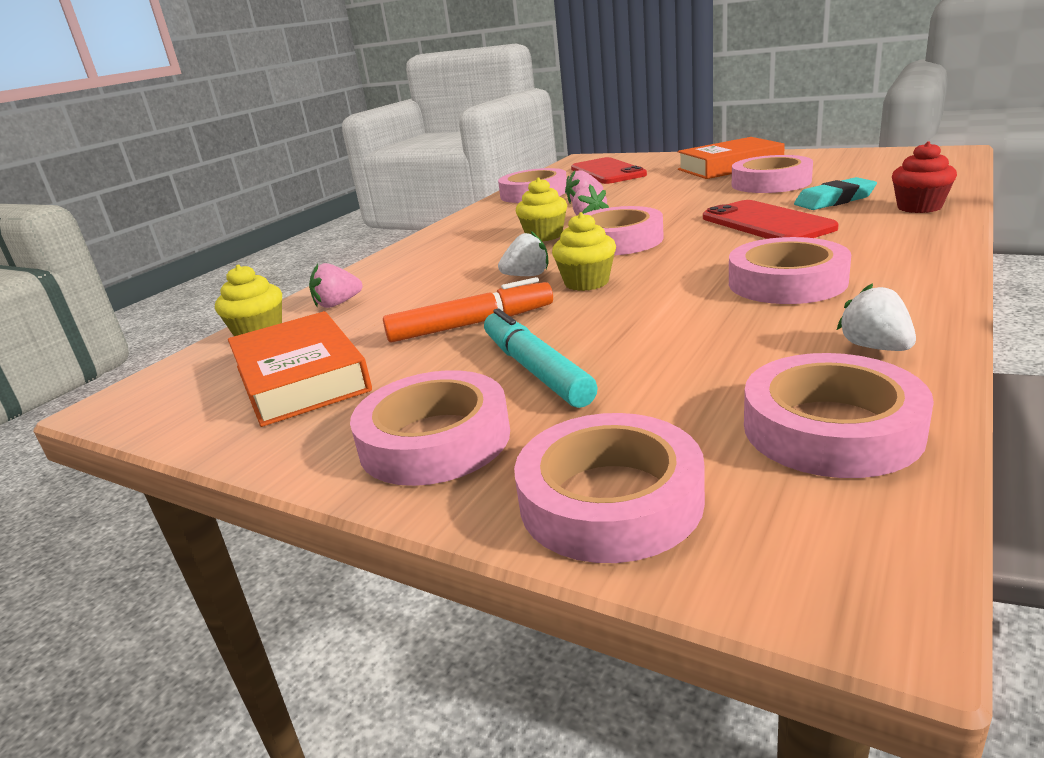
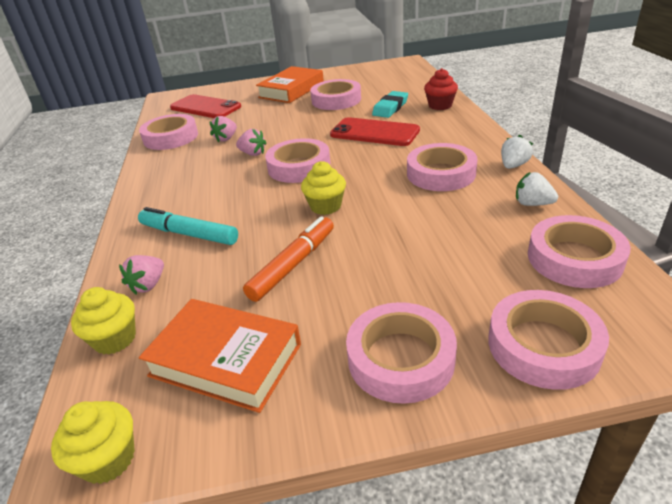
camera: 40 degrees left, 10 degrees up
(527, 276) = (275, 212): white strawberry -> white strawberry (513, 165)
(535, 370) = (388, 282): turquoise marker -> turquoise marker (189, 234)
(544, 236) = (238, 175): yellow cupcake -> yellow cupcake (108, 459)

